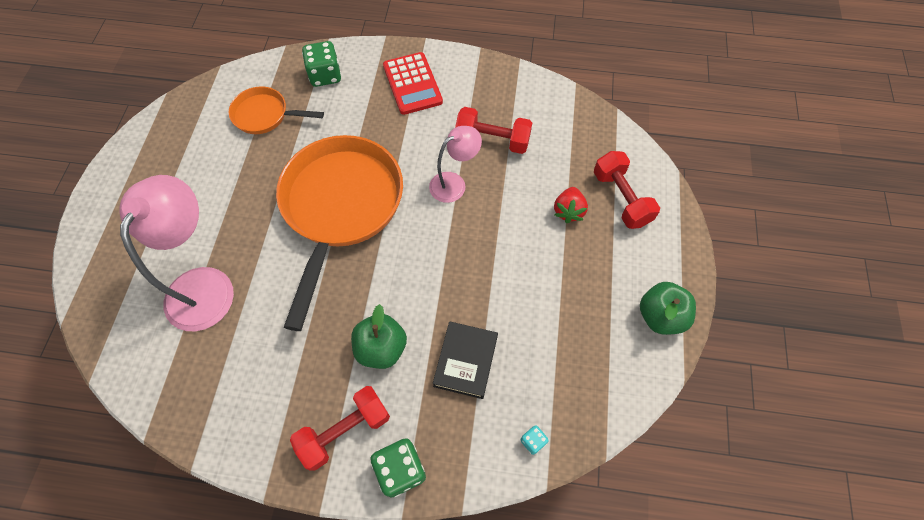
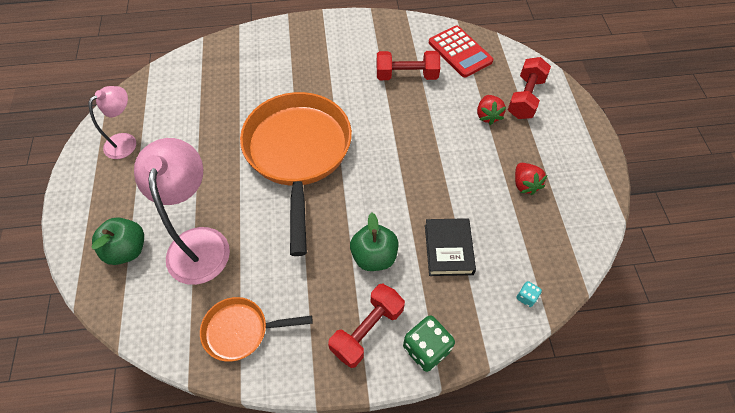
camera: 15 degrees left, 5 degrees down
(265, 115) = (204, 95): orange pan -> orange pan (241, 331)
(325, 75) = (247, 53): green dice -> none
(412, 84) = (324, 46): red calculator -> red calculator (460, 52)
(454, 183) = (387, 114): pink lamp -> pink lamp (126, 141)
(581, 306) = (525, 184): none -> red strawberry
(621, 198) = (525, 97): red dumbbell -> red dumbbell turned 60 degrees clockwise
(660, 316) = (589, 178): green apple -> green apple (127, 250)

